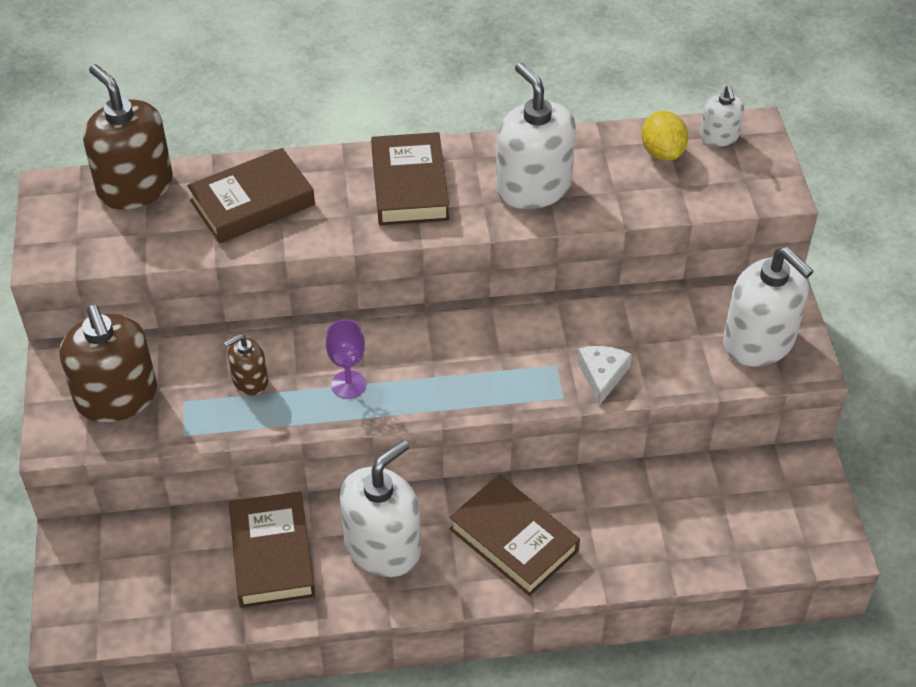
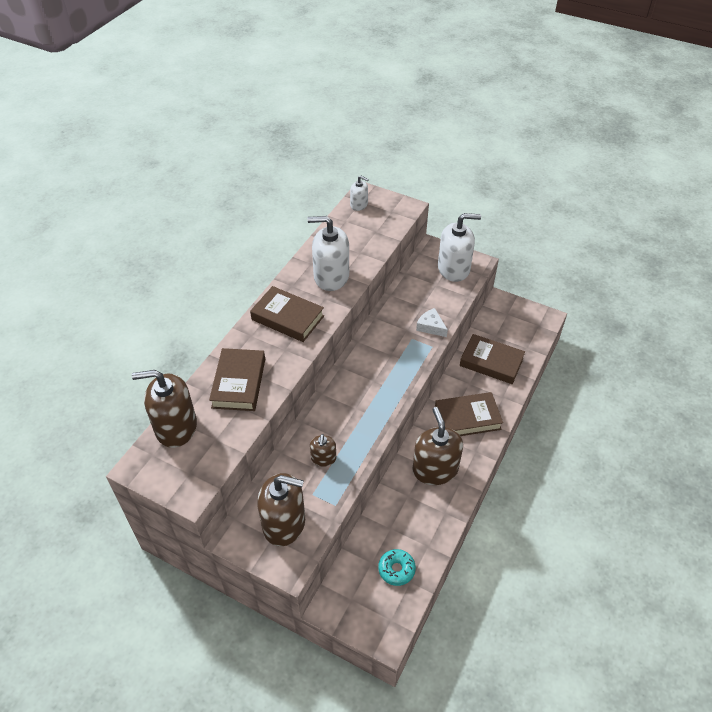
camera: 55 degrees left, 0 degrees up
(179, 587) = (396, 569): none -> turquoise donut
(272, 555) = (406, 517): brown book -> brown book (491, 362)
(348, 384) = (360, 419): purple goblet -> none
(382, 547) = (435, 469): white soap dispenser -> brown soap dispenser
(662, 152) = (351, 226): yellow lemon -> none

